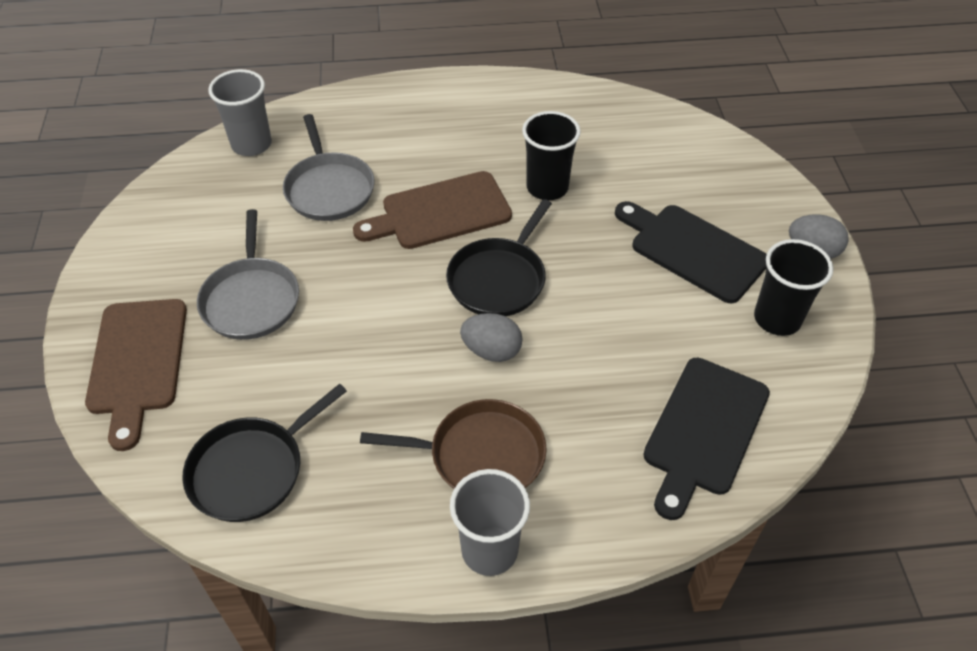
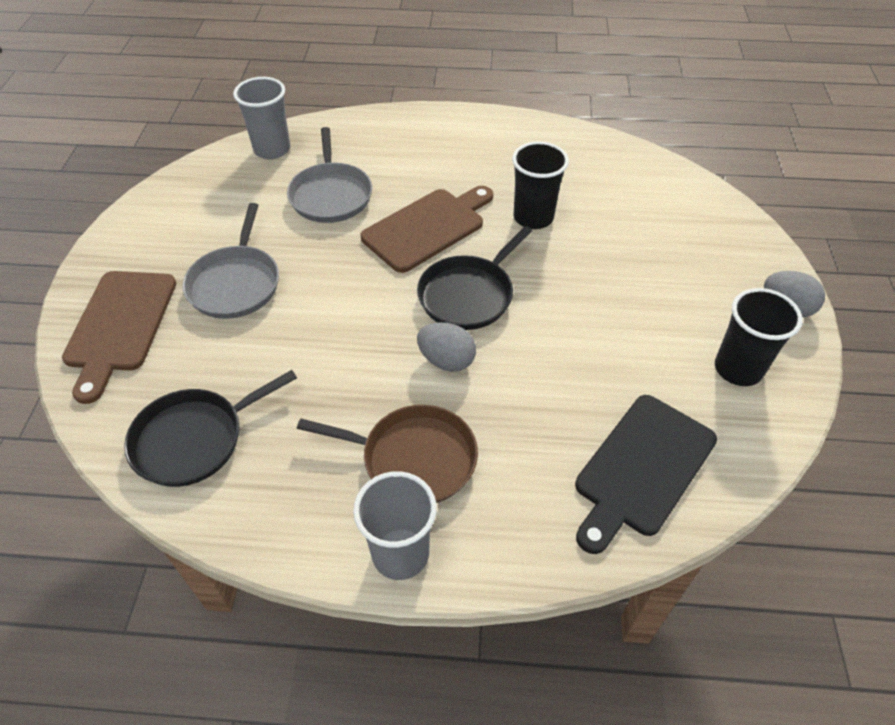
camera: 10 degrees right, 0 degrees up
(440, 212) = (427, 228): brown cutting board -> brown cutting board turned 150 degrees clockwise
(693, 250) = (664, 292): black cutting board -> none

